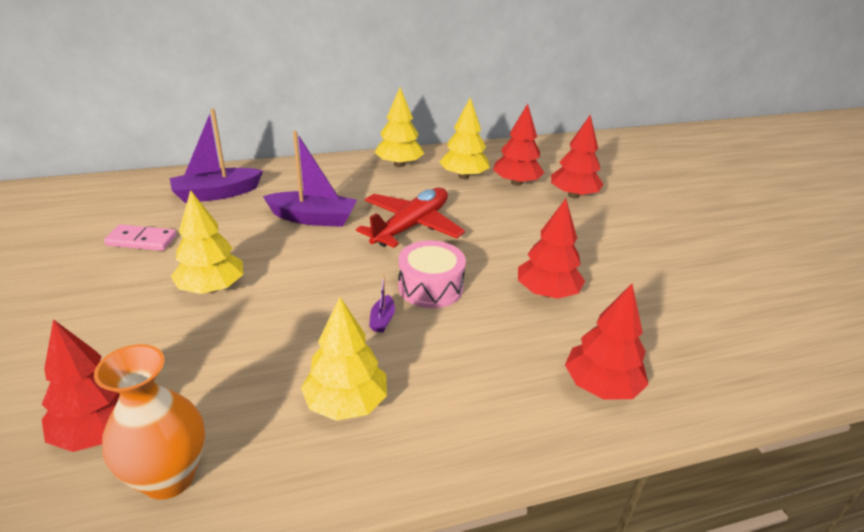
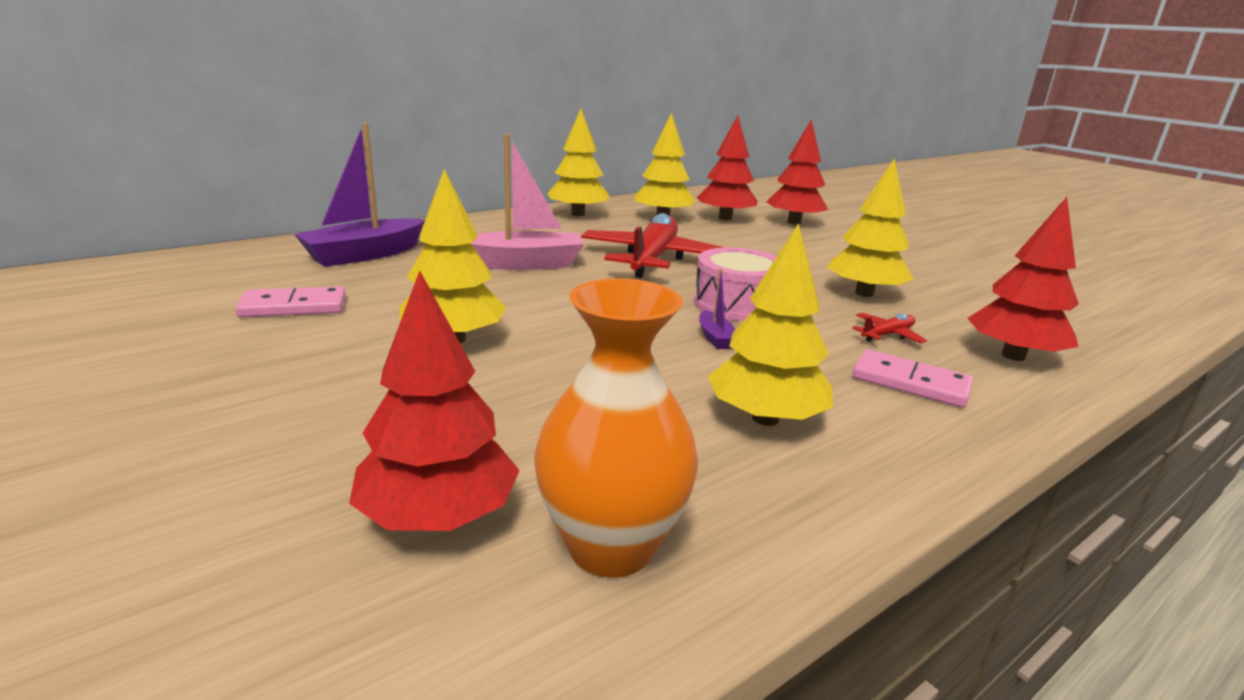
camera: 20 degrees left, 10 degrees down
(313, 218) = (524, 264): purple boat -> pink boat
(484, 395) = (910, 383): none -> pink domino
(518, 342) = (887, 335): none -> red plane
(547, 292) = (864, 293): red tree -> yellow tree

